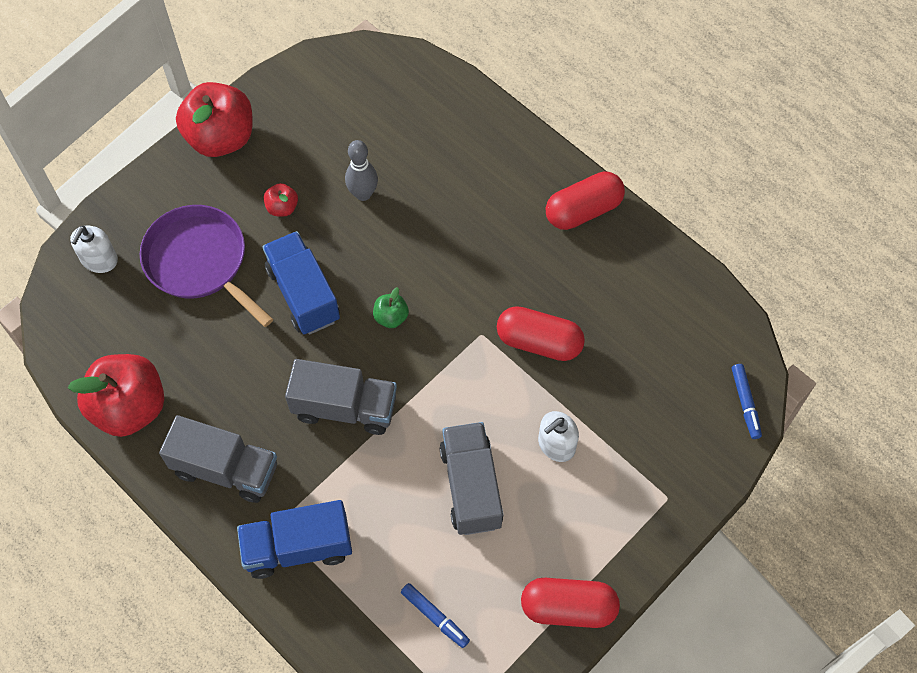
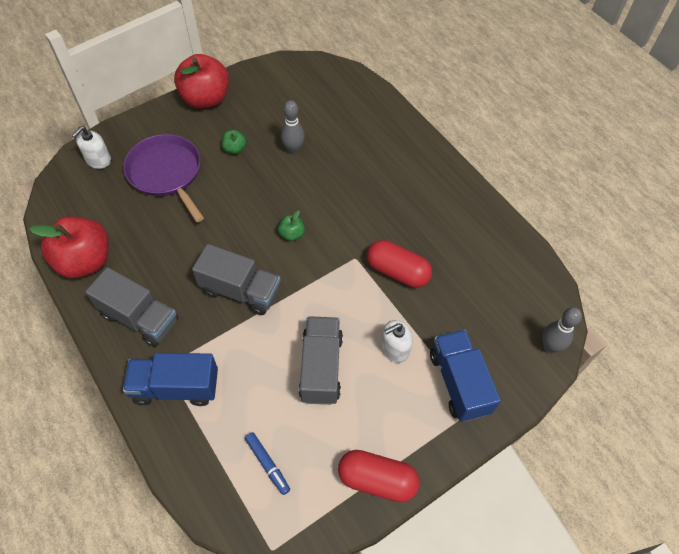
camera: 10 degrees right, 5 degrees down
(282, 208) = (234, 149): red apple -> green apple
(303, 294) = (233, 207): blue truck -> blue truck (458, 382)
(583, 210) = (449, 187): red capsule -> none
(745, 403) = (550, 346): blue marker -> grey bowling pin

